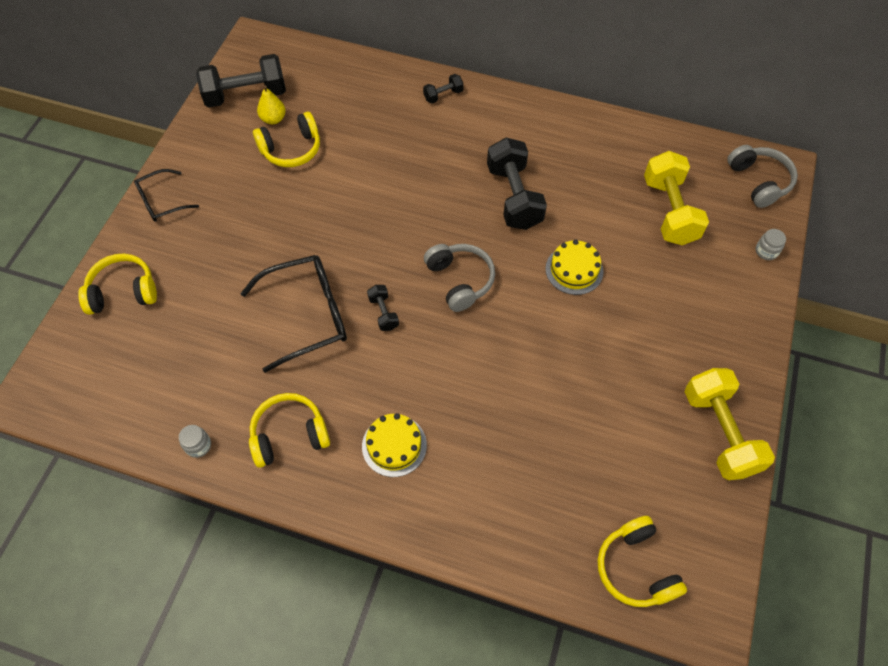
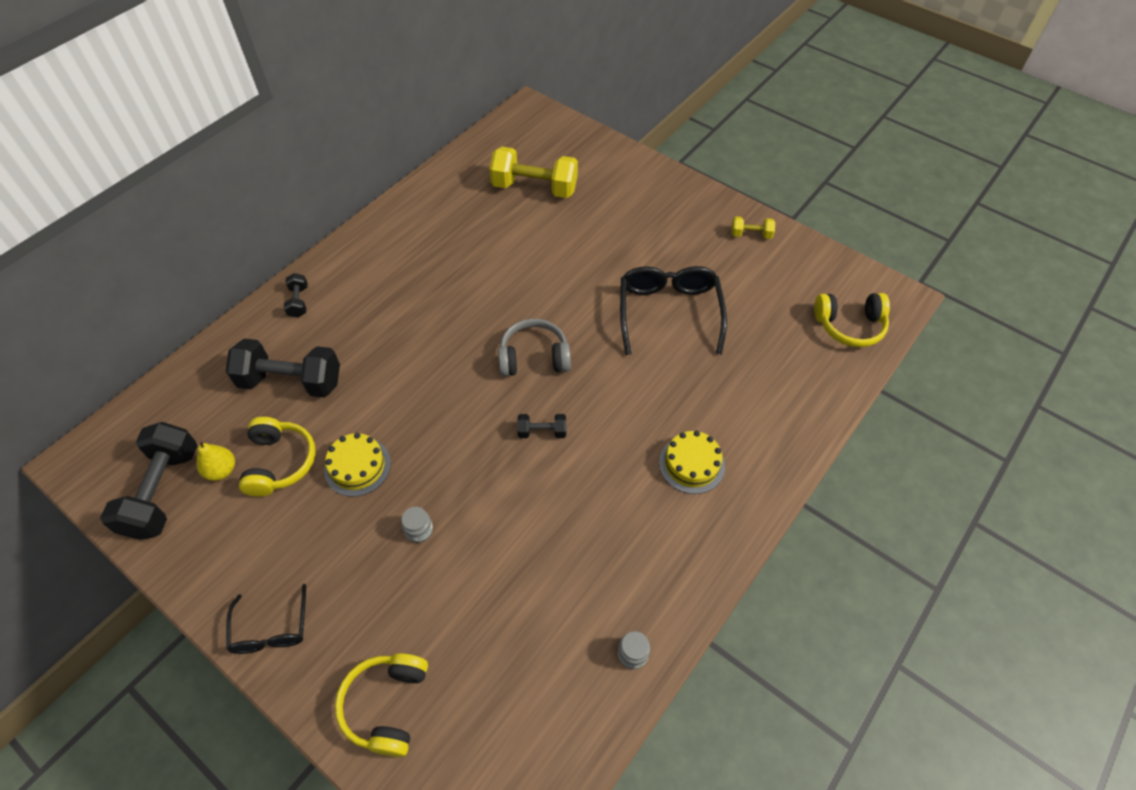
camera: 70 degrees left, 5 degrees down
(289, 435) = (650, 556): yellow headphones -> none
(308, 315) = (514, 502): black glasses -> black glasses (669, 312)
(514, 197) = (460, 286): black dumbbell -> black dumbbell (291, 381)
(574, 270) = (563, 270): yellow cake -> yellow cake (357, 466)
(720, 432) = (751, 234): yellow dumbbell -> yellow dumbbell, size x0.47
(759, 181) = (535, 126): grey headphones -> none
(766, 251) = (603, 147): grey jar -> grey jar (419, 530)

